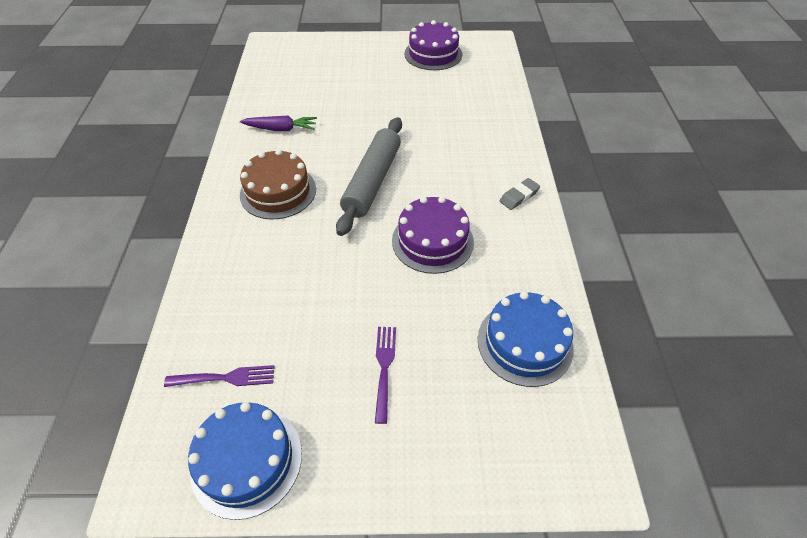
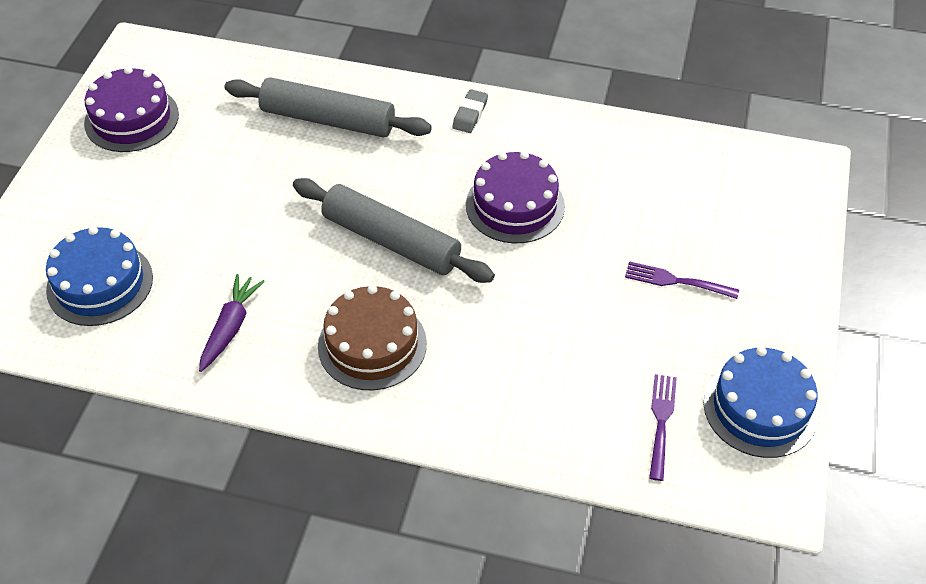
camera: 75 degrees left, 0 degrees up
(474, 128) = (328, 119): none -> grey rolling pin
(519, 196) = (470, 114): grey eraser -> grey eraser turned 45 degrees clockwise
(525, 343) = (669, 168): blue cake -> blue cake (100, 284)

